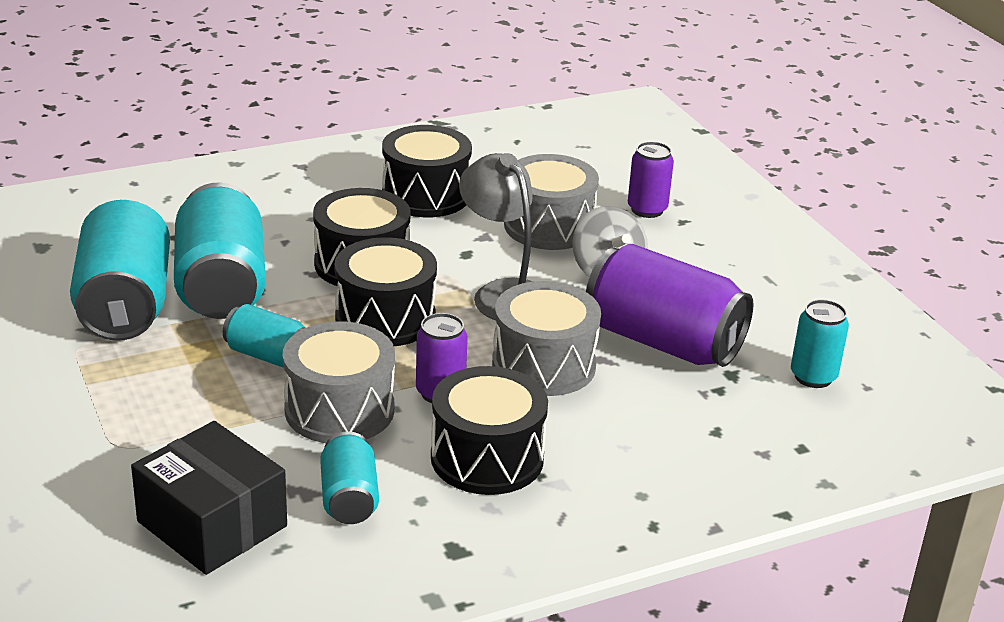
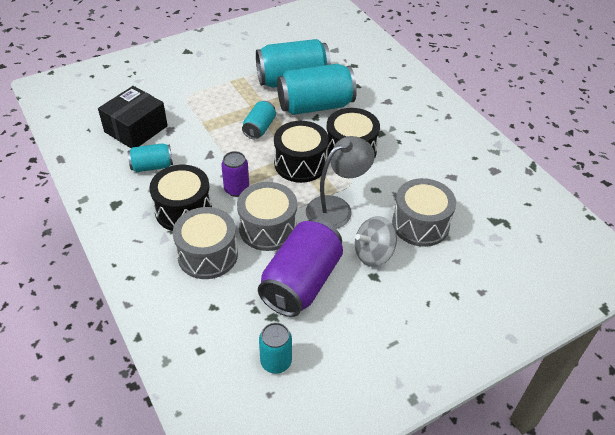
camera: 85 degrees right, 15 degrees up
(339, 410) = (218, 156): grey drum -> grey drum (207, 255)
(425, 195) = (436, 167): black drum -> none
(647, 210) = (462, 274): purple can -> none

